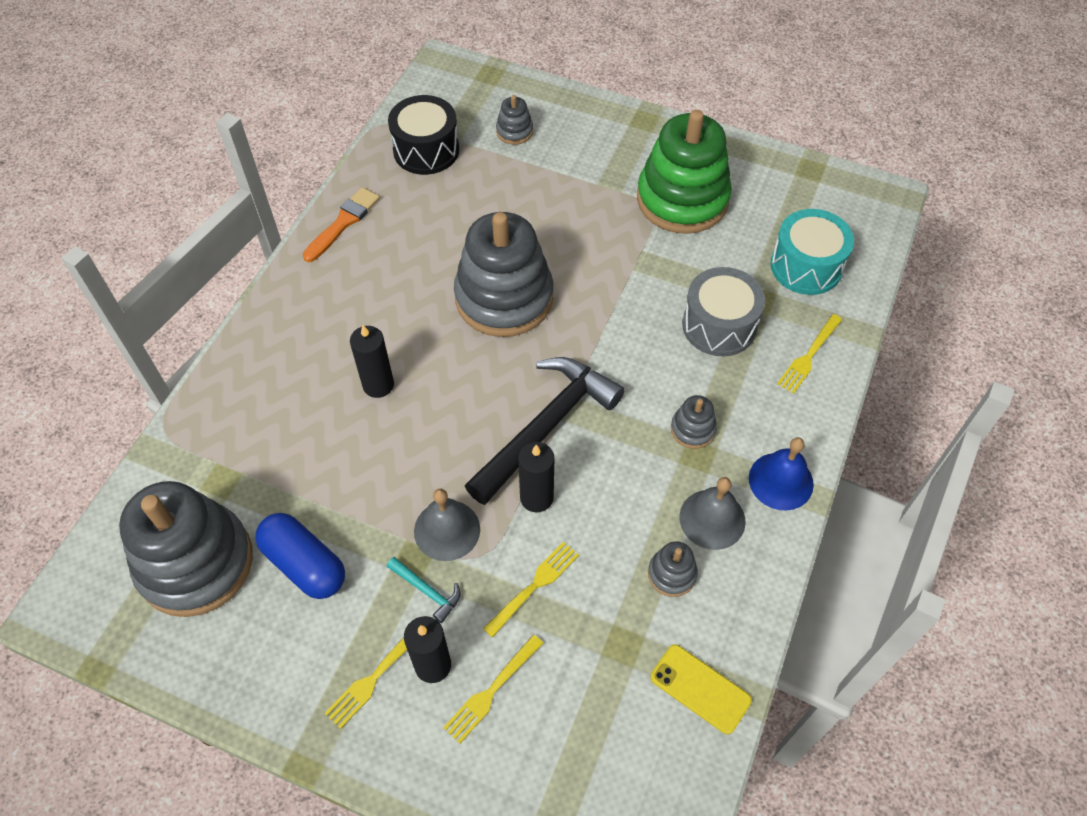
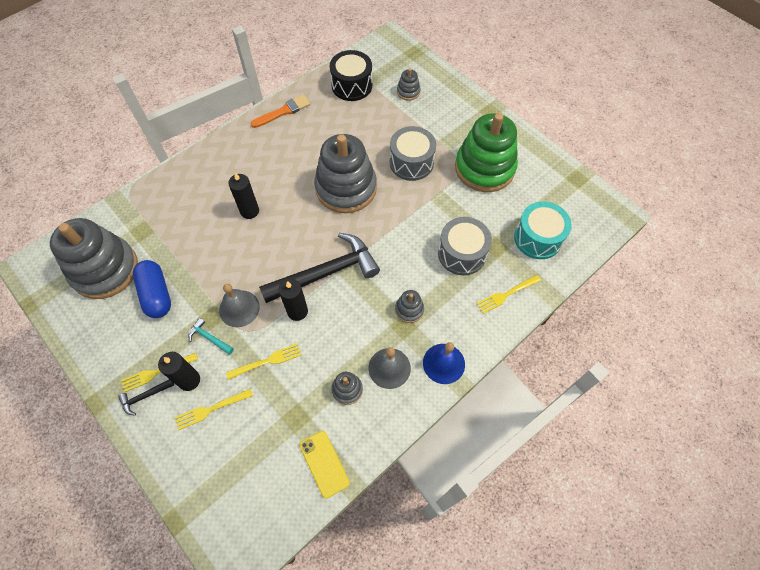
camera: 25 degrees right, 5 degrees up
(377, 720) = (145, 396): none -> black hammer
(427, 591) = (209, 338): turquoise hammer -> turquoise hammer turned 150 degrees clockwise
(577, 228) = (411, 162): none -> grey drum

